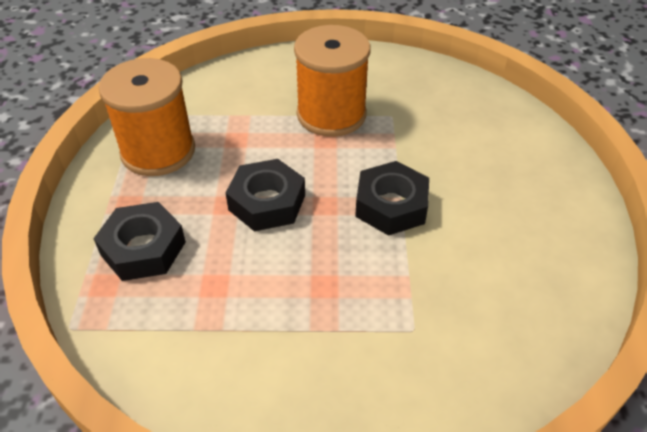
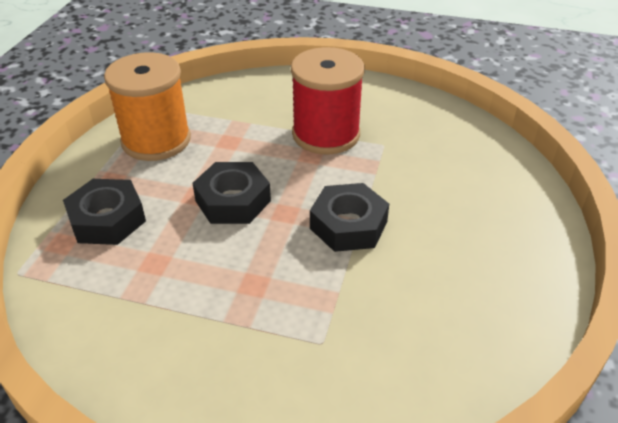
camera: 15 degrees right, 5 degrees down
(331, 114) = (326, 134): orange spool -> red spool

